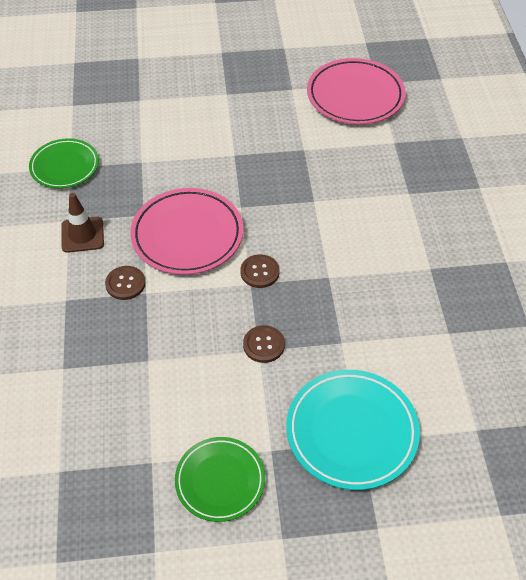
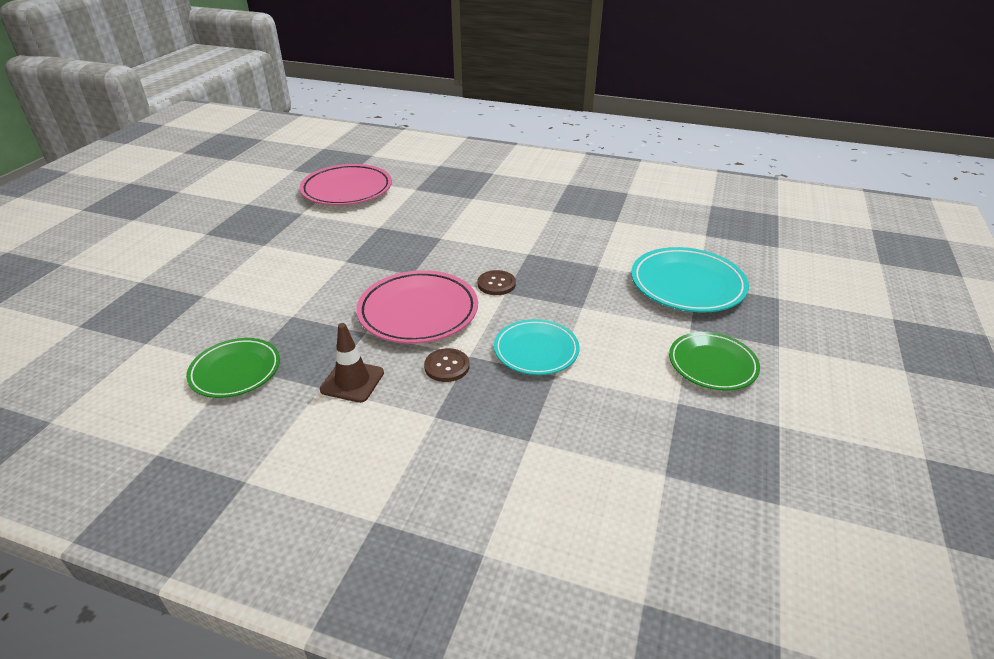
camera: 65 degrees left, 15 degrees down
(174, 336) = (536, 350): none -> turquoise plate
(263, 345) = (578, 303): brown button -> none

